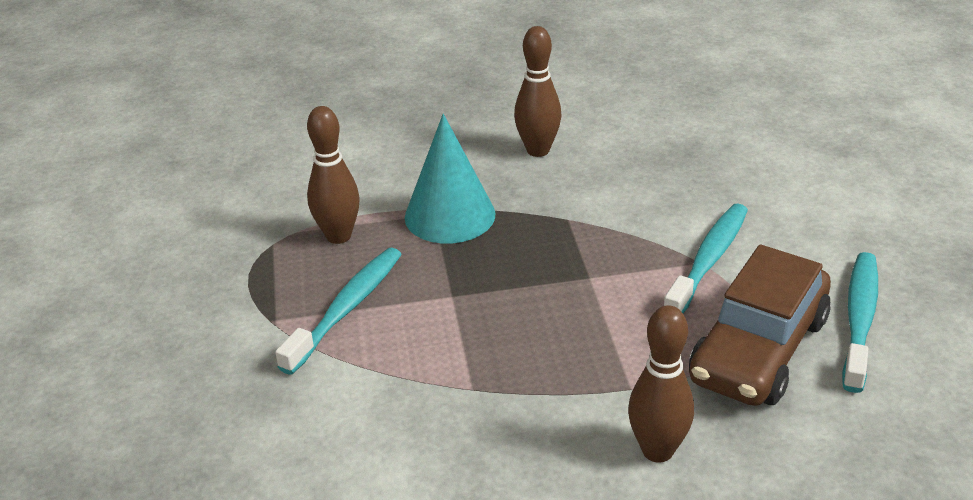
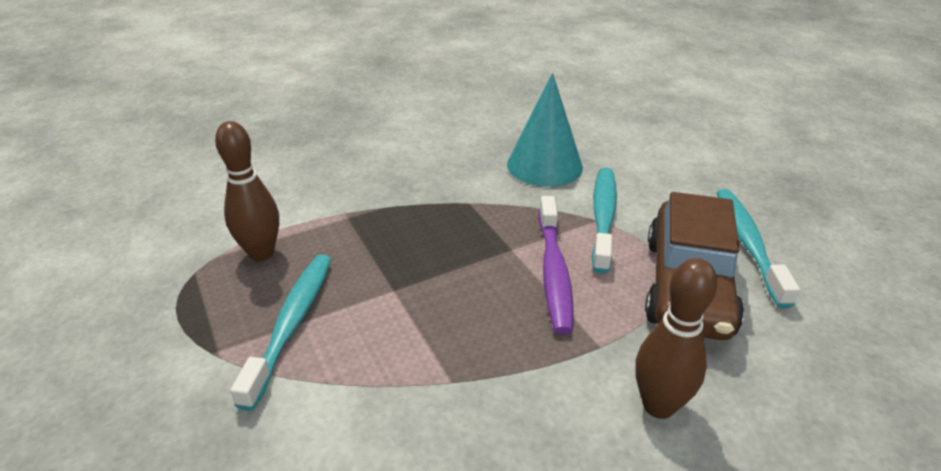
camera: 20 degrees left, 0 degrees up
(450, 215) = (363, 216): turquoise cone -> turquoise cone (544, 165)
(538, 150) = (418, 151): brown bowling pin -> none
(621, 308) = (554, 272): none -> purple toothbrush

